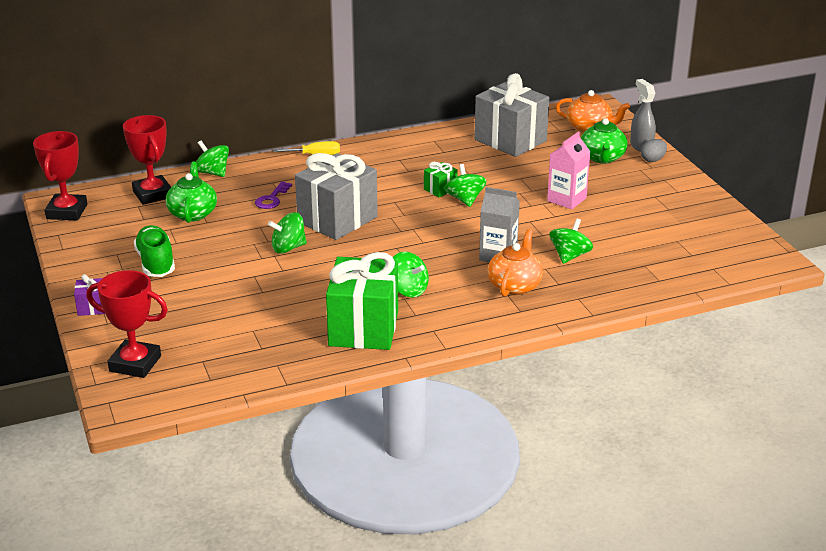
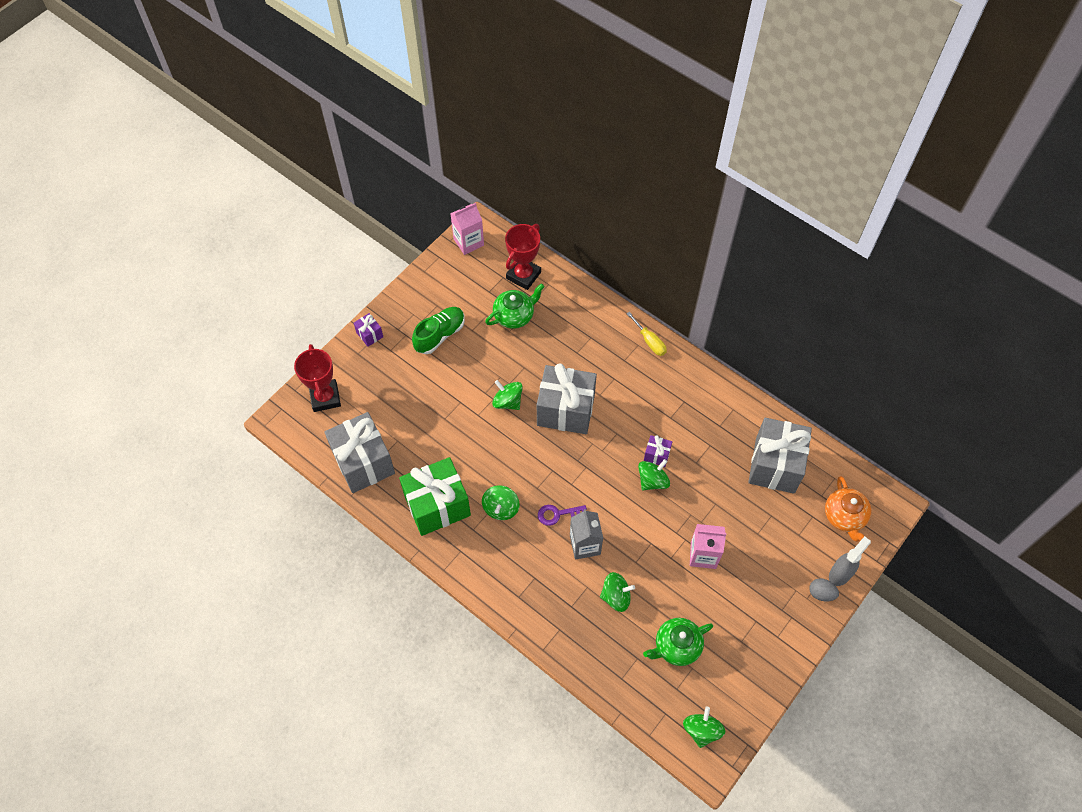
camera: 60 degrees right, 30 degrees up
(67, 212) = (468, 242): red trophy -> pink carton
(212, 173) = (577, 292): green spinning top -> green spinning top (701, 730)
(254, 362) = (363, 462): none -> grey gift
(272, 199) = (566, 351): purple key -> purple key (558, 514)
(440, 189) = (656, 455): green gift -> purple gift
(514, 285) = (549, 577): orange teapot -> none
(602, 158) = (795, 551): green teapot -> green teapot (676, 646)

